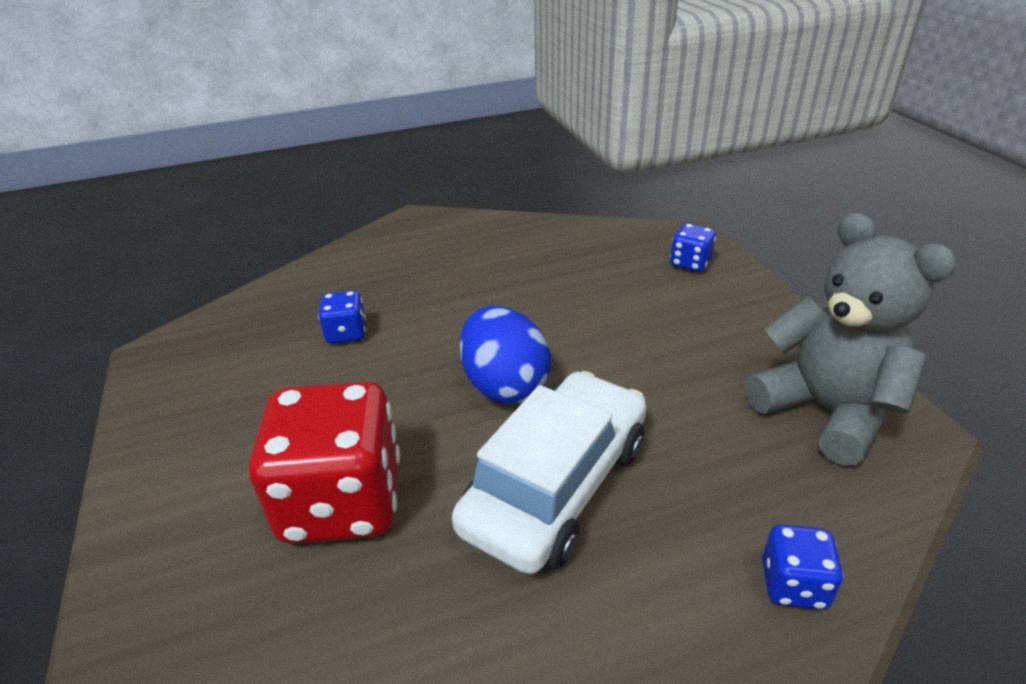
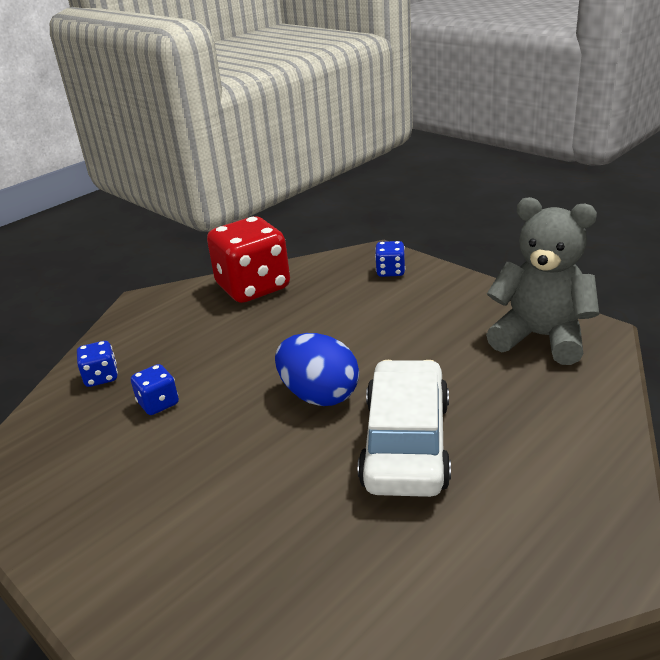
camera: 25 degrees left, 5 degrees down
(342, 501) = (260, 514): red dice -> red dice (253, 287)
(793, 584) = (586, 440): blue dice -> blue dice (101, 377)

